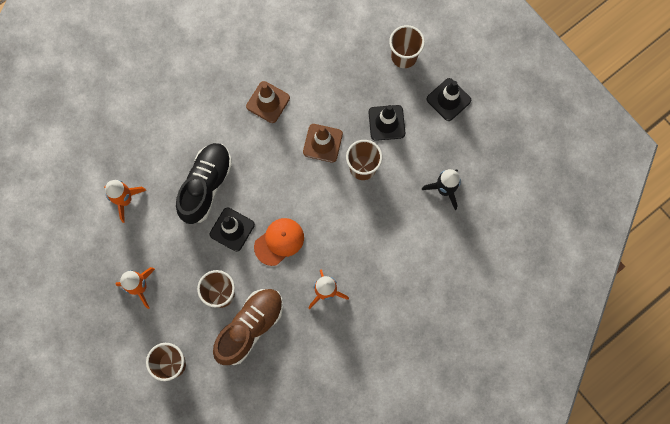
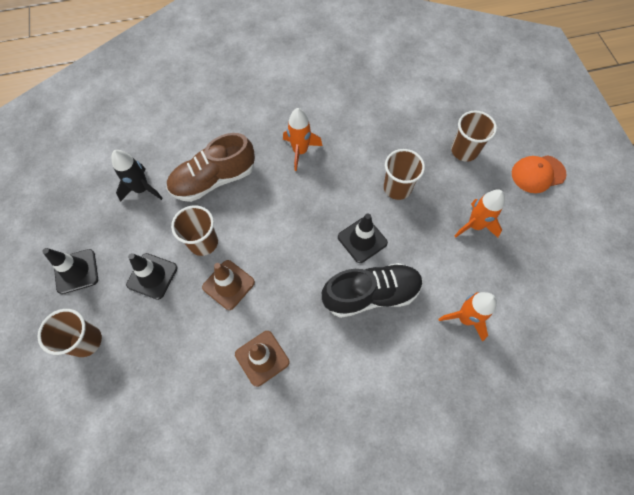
camera: 155 degrees left, 10 degrees down
(206, 186) = (371, 294): black shoe -> black shoe turned 150 degrees counterclockwise
(250, 327) = (381, 151): brown shoe -> brown shoe (214, 180)
(279, 241) = (321, 209): orange cap -> orange cap (538, 174)

